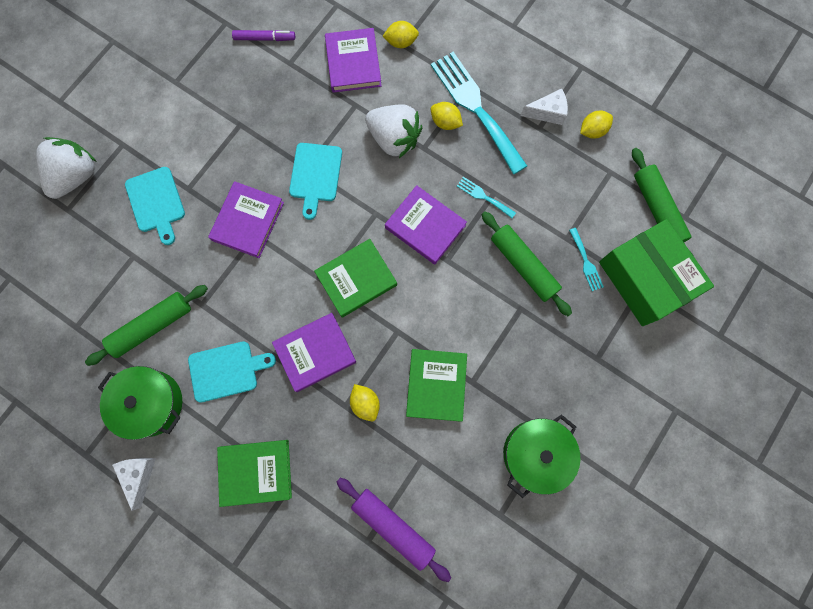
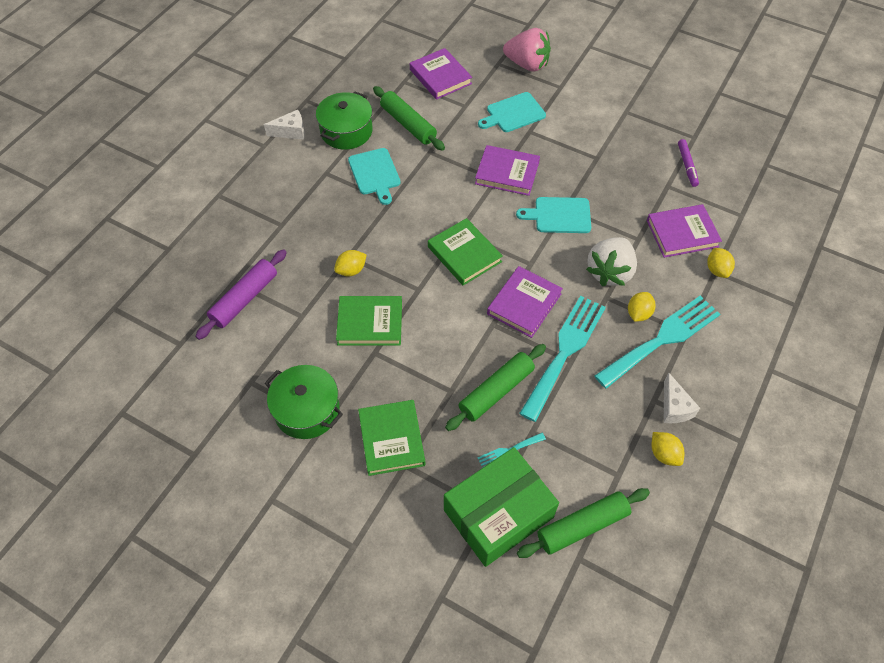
camera: 85 degrees right, 20 degrees down
(76, 176) = (527, 64): white strawberry -> pink strawberry
(256, 472) = (292, 201): green book -> green book (391, 439)
(315, 353) = (394, 231): purple book -> purple book (440, 77)
(483, 196) = (564, 352): turquoise fork -> turquoise fork, size x2.30

